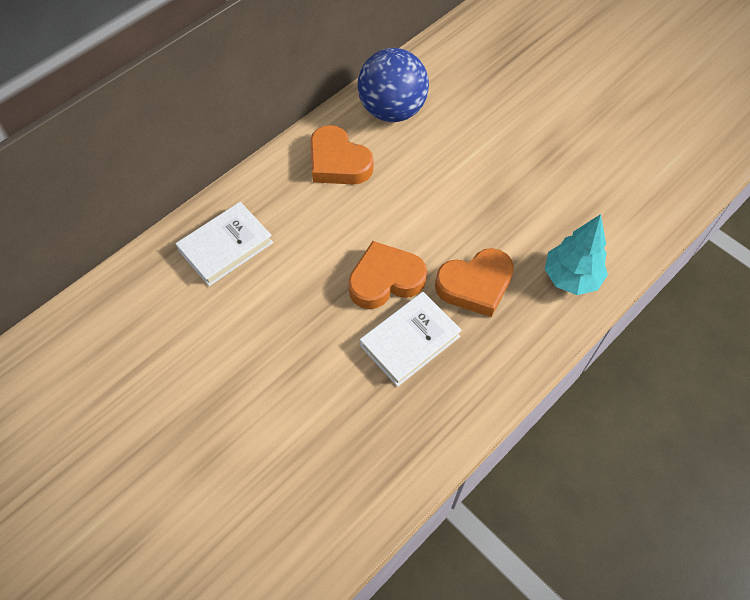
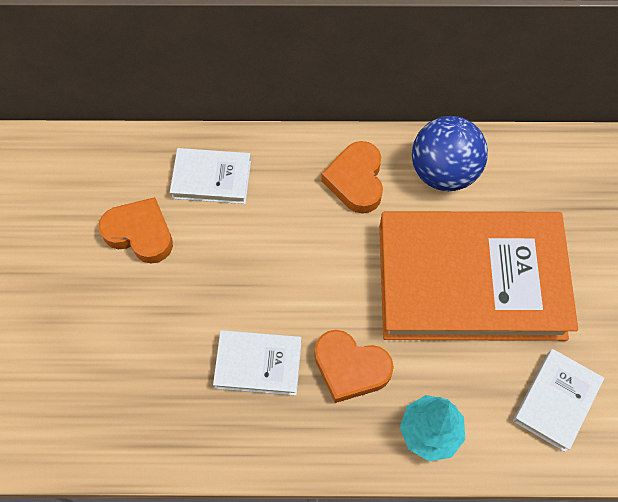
camera: 45 degrees right, 5 degrees up
(385, 280) = (291, 303): orange heart -> orange heart (140, 233)
(488, 163) = (470, 281): none -> orange book
(620, 190) = (556, 401): none -> white book

